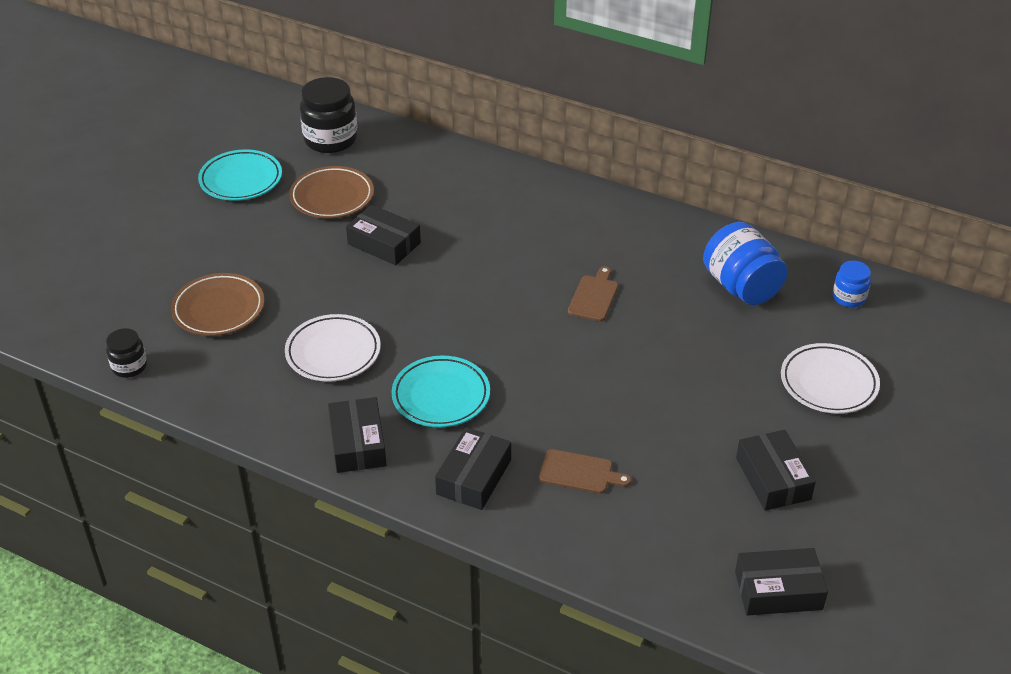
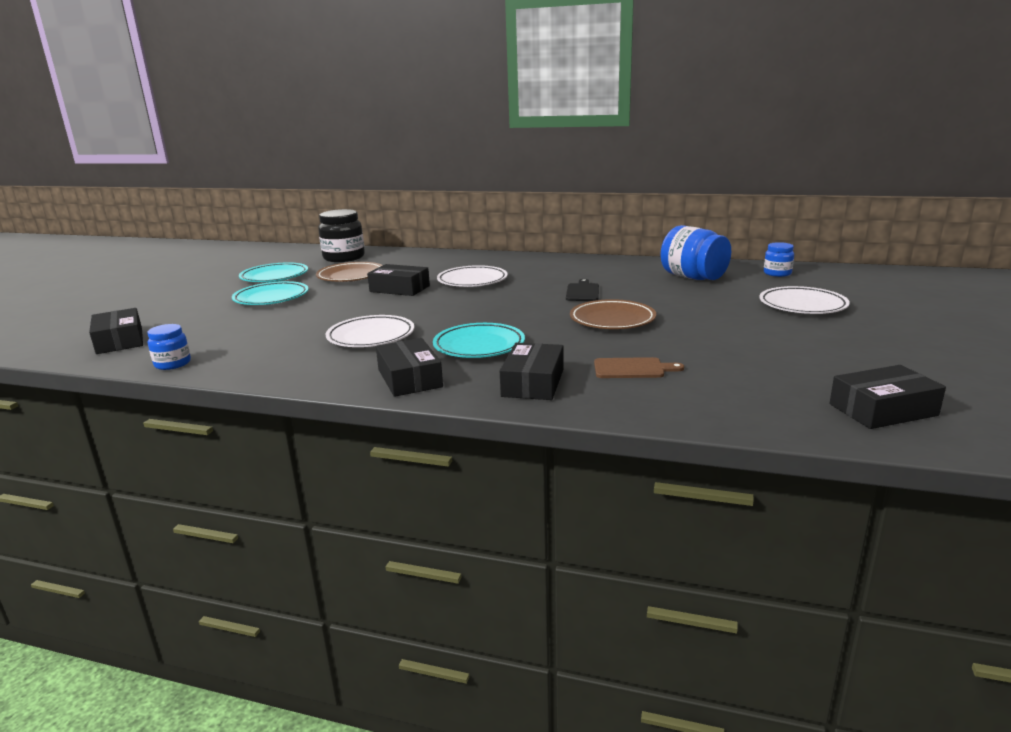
camera: 10 degrees left, 20 degrees down
(129, 366) = (172, 364): black jar -> blue jar
(218, 309) = (260, 328): brown plate -> brown plate (612, 320)
(234, 237) = (271, 298): none -> turquoise plate
(474, 240) = (472, 281): none -> white plate
(594, 296) = (582, 292): brown cutting board -> black cutting board
(773, 478) = (807, 351): black box -> black box (119, 341)

